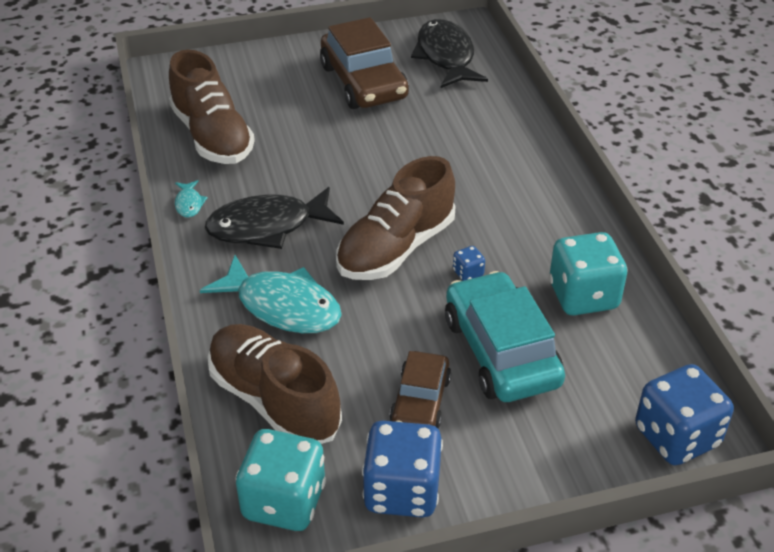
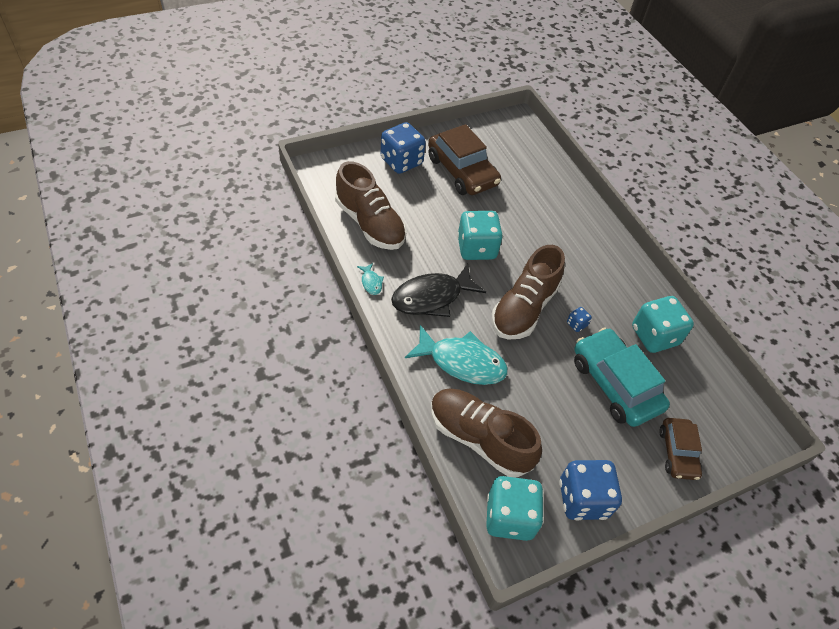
camera: 15 degrees left, 10 degrees up
(352, 173) = (476, 248): none -> turquoise dice
(420, 401) = (575, 428): brown car -> brown car (677, 452)
(446, 56) = (512, 146): black fish -> none
(676, 437) = (739, 437): blue dice -> blue dice (401, 161)

